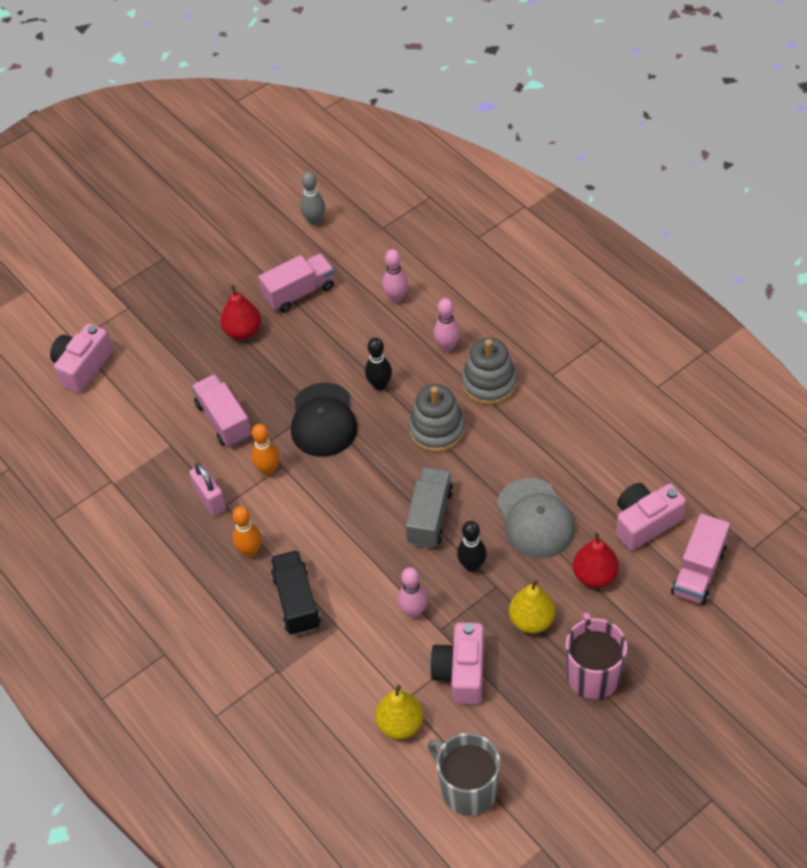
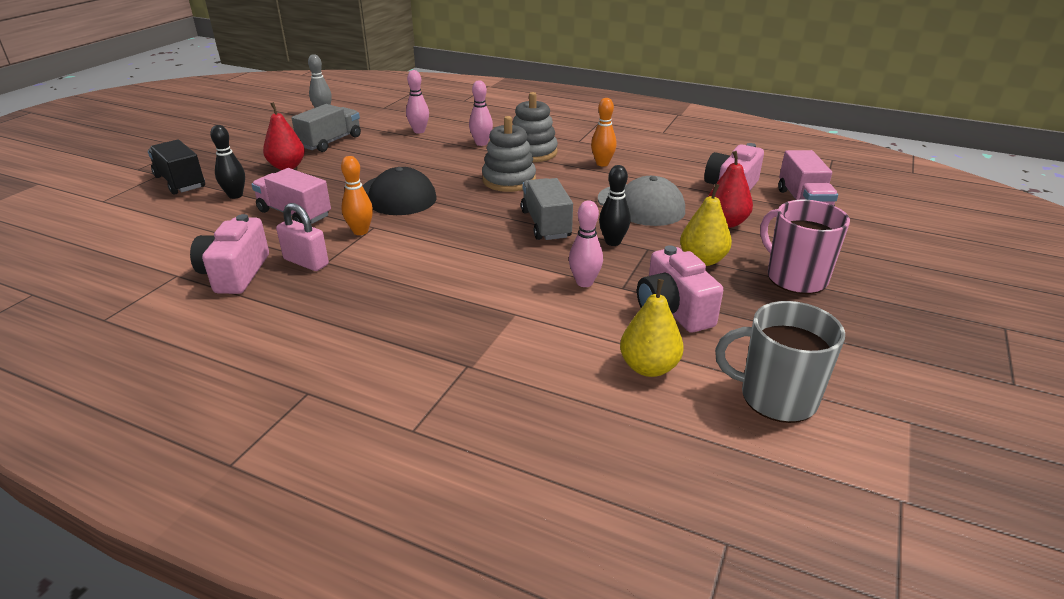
camera: 30 degrees left, 20 degrees down
(82, 367) = (116, 213): pink camera -> pink camera (235, 273)
(250, 551) = (373, 285): orange bowling pin -> orange bowling pin (602, 164)
(296, 601) = (452, 307): black truck -> black truck (180, 182)
(299, 292) = (330, 142): pink truck -> grey truck
(379, 385) = (438, 169): black bowling pin -> black bowling pin (235, 195)

